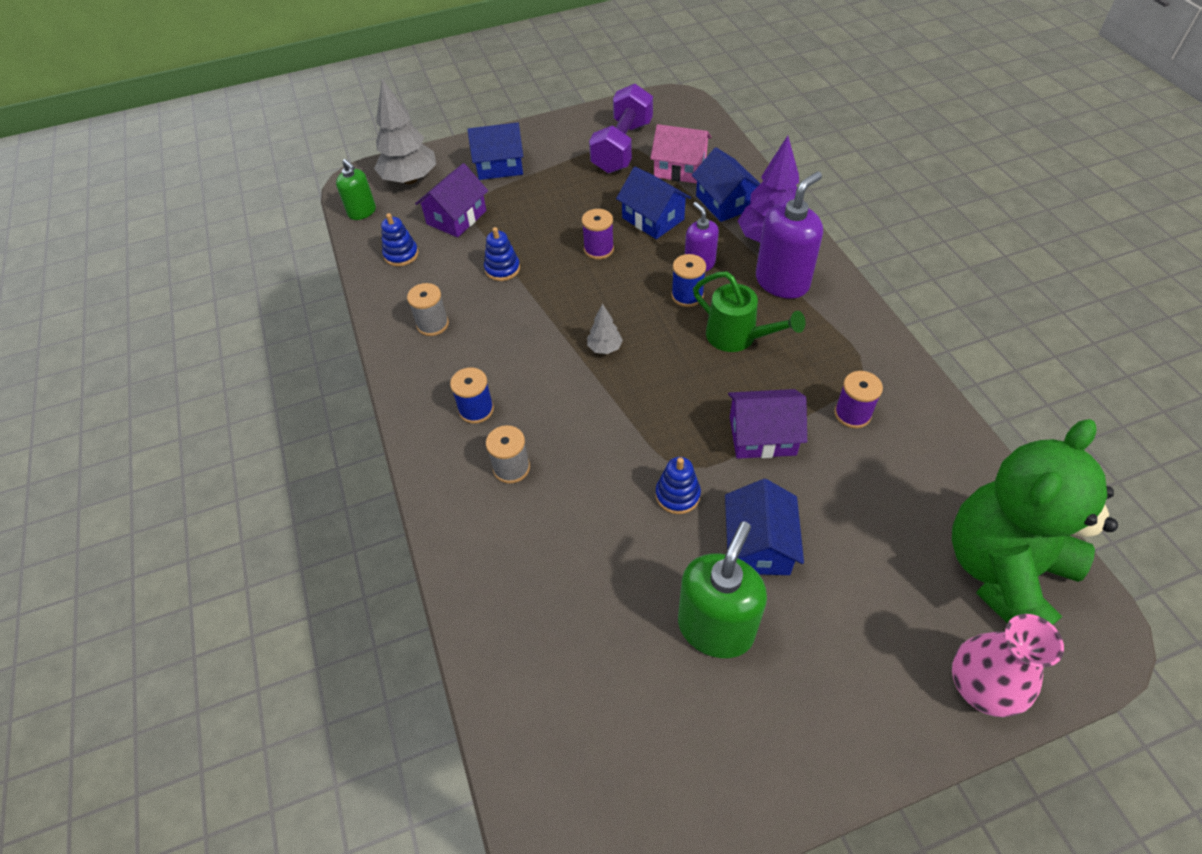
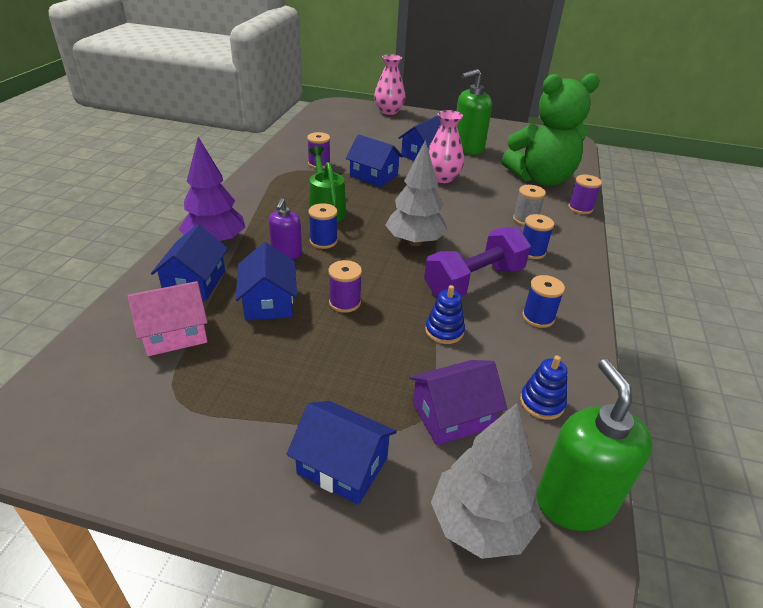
camera: 150 degrees left, 15 degrees down
(362, 212) = (574, 502): green soap dispenser -> green soap dispenser, size x1.70
(432, 324) = (538, 317): grey spool -> blue spool
(450, 548) = (580, 208): none -> purple spool
(604, 348) = (415, 242): grey tree -> grey tree, size x2.08
(622, 147) = (182, 396): purple dumbbell -> purple dumbbell (474, 281)
(677, 495) = (442, 178): blue stacking toy -> pink vase
(680, 169) = (174, 333): pink house -> pink house turned 75 degrees counterclockwise
(762, 436) = (373, 176): purple house -> blue house
(782, 282) = (253, 219): purple soap dispenser -> none
(1002, 571) = (339, 119): green teddy bear -> green teddy bear (541, 179)

